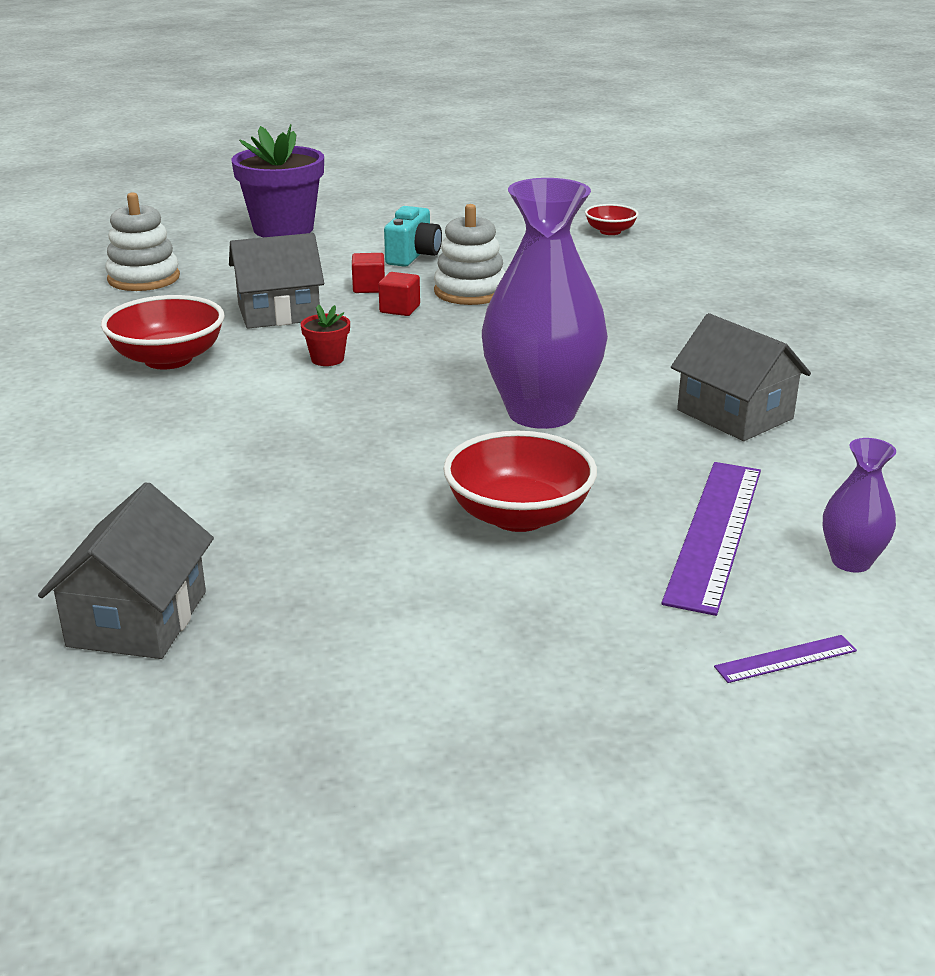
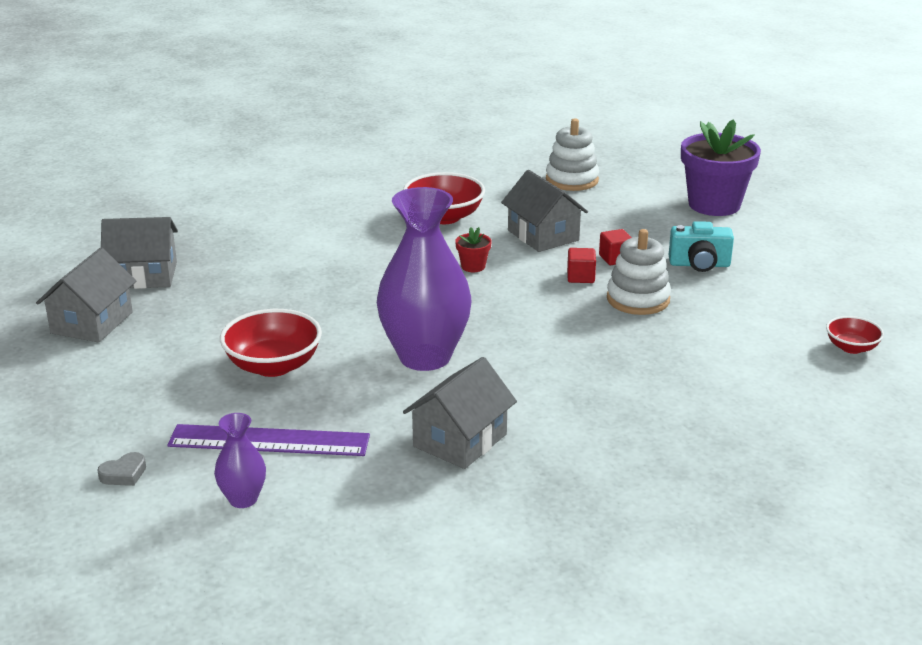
camera: 75 degrees right, 0 degrees up
(283, 683) = (92, 323): none -> grey house
(785, 659) = (124, 474): purple ruler -> grey heart

